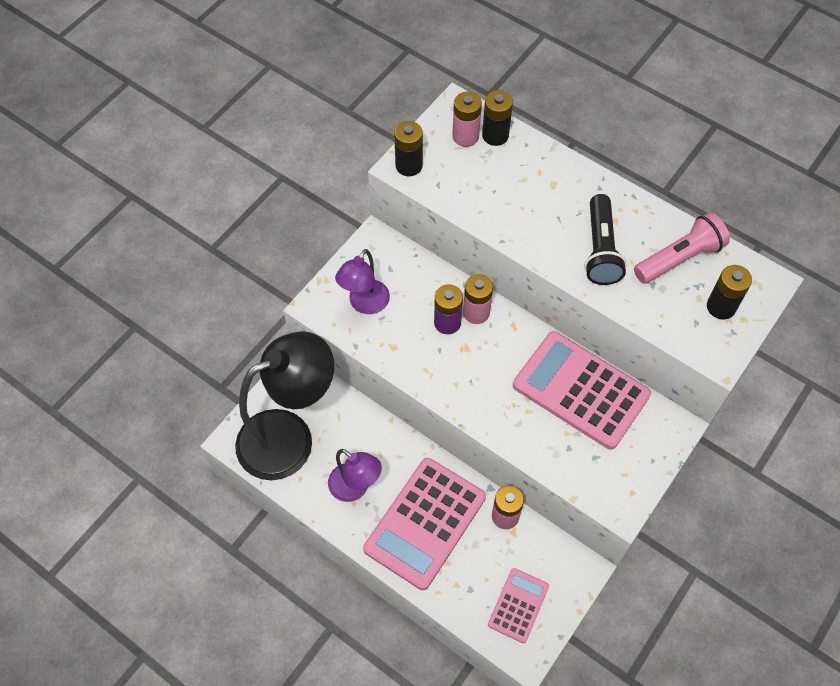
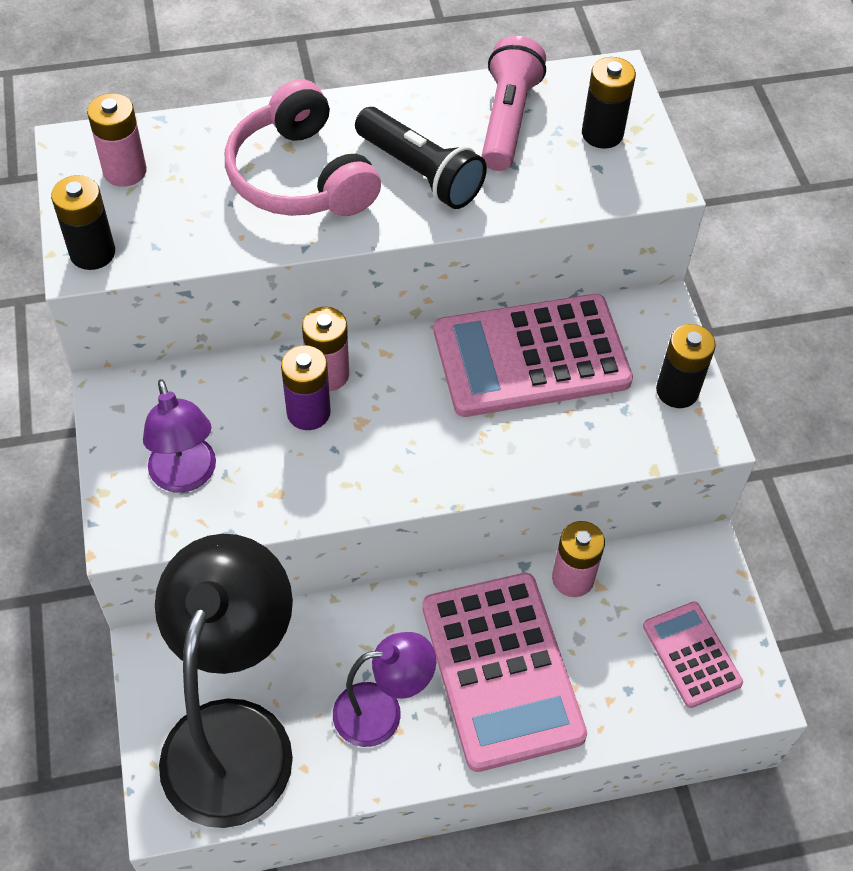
camera: 50 degrees left, 5 degrees down
(495, 135) = (159, 144): black battery -> black battery (677, 391)
(541, 204) = (301, 176): none -> pink headphones

